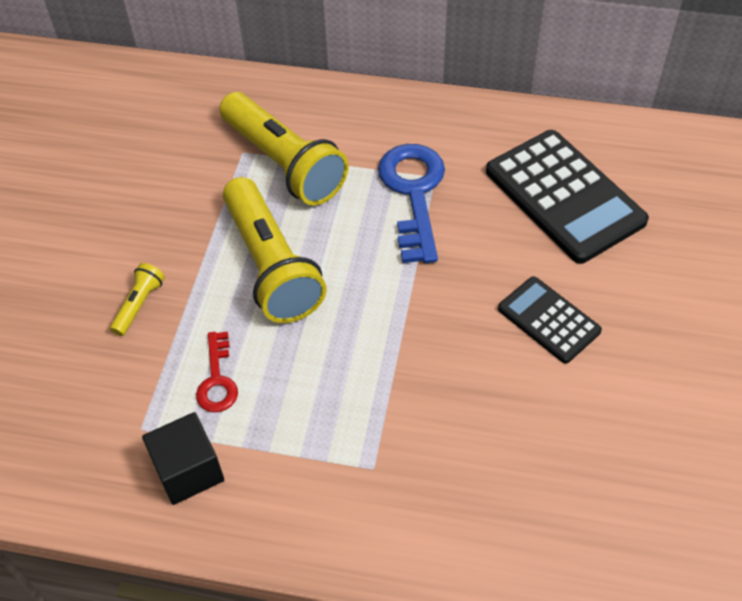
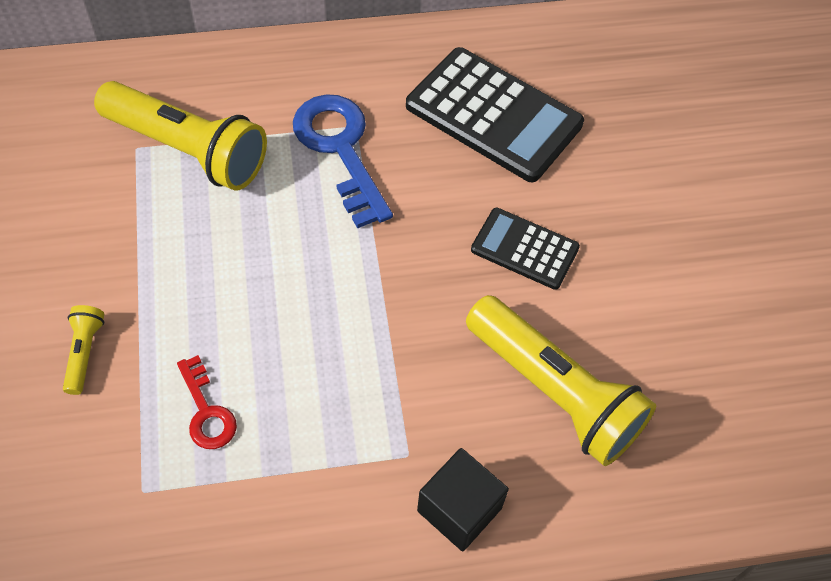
camera: 25 degrees left, 5 degrees up
(188, 470) = (214, 521): black cube -> black cube (459, 509)
(271, 265) = (217, 268): yellow flashlight -> yellow flashlight (554, 391)

